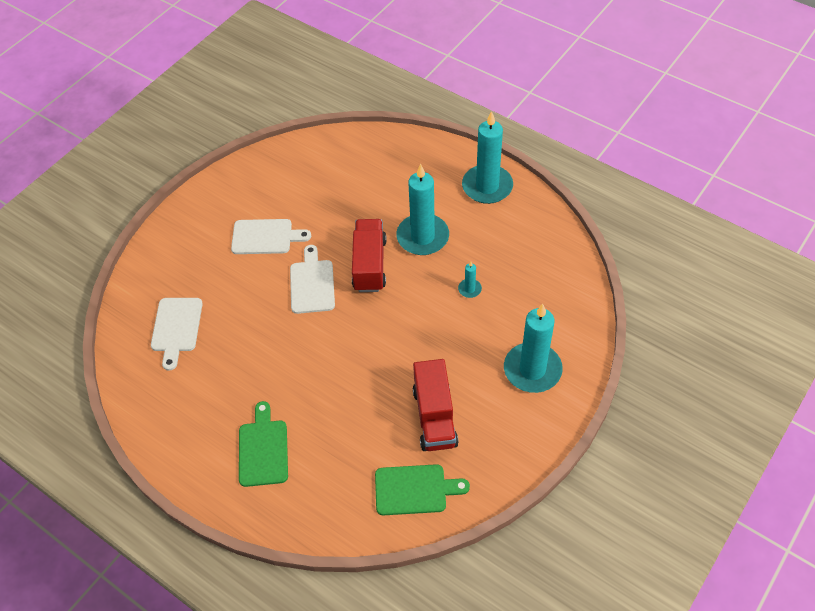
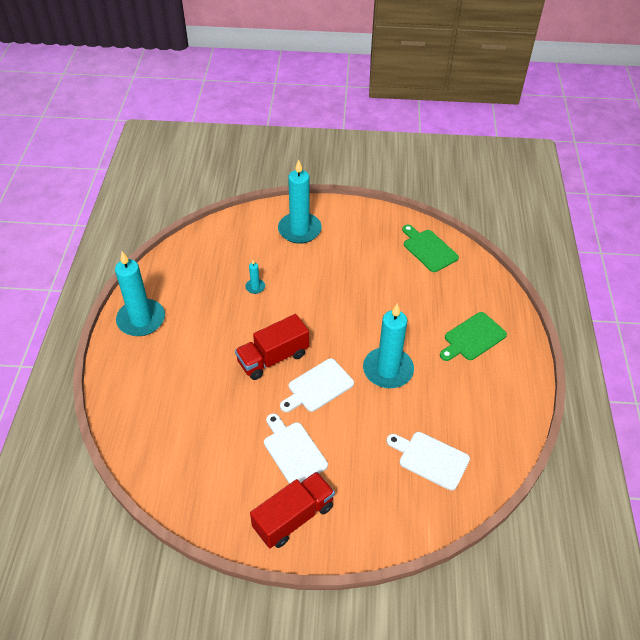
camera: 125 degrees left, 5 degrees down
(176, 328) = (430, 459): white cutting board -> white cutting board turned 120 degrees counterclockwise
(422, 237) = (222, 337): turquoise candle -> turquoise candle (388, 370)
(434, 417) = (372, 261): red truck -> red truck (293, 517)

